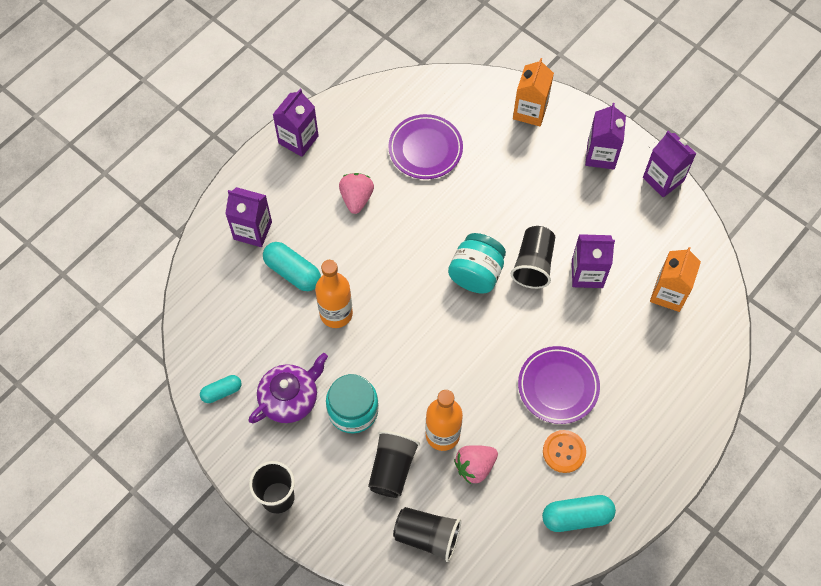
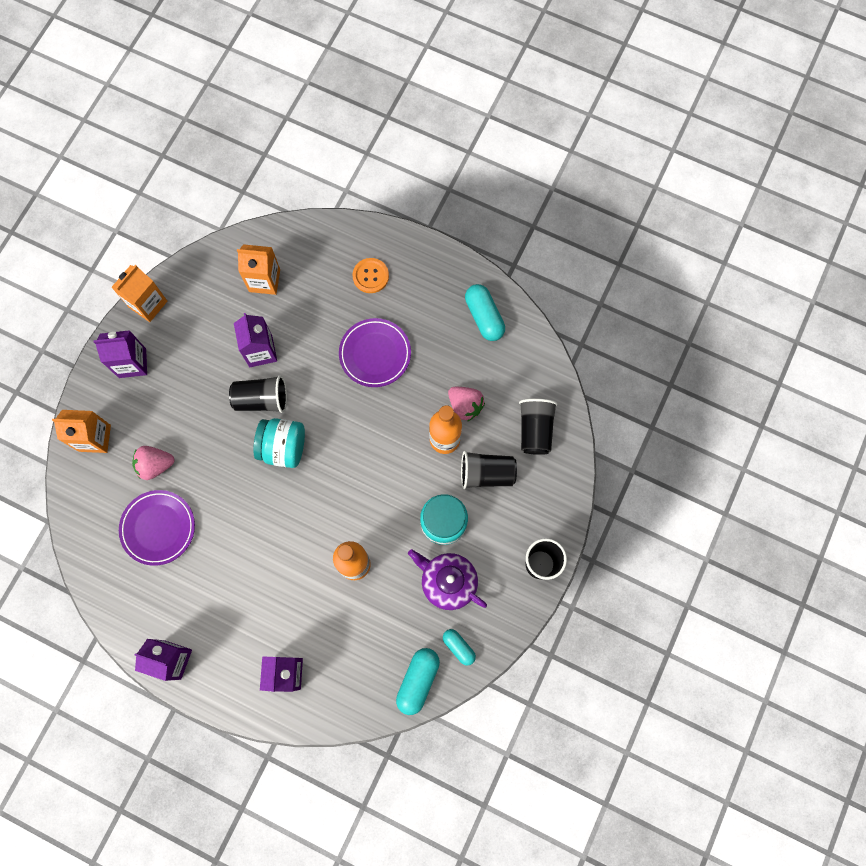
camera: 105 degrees left, 10 degrees up
(293, 272) = (321, 619): turquoise capsule -> turquoise capsule (418, 681)
(356, 198) = (228, 580): pink strawberry -> pink strawberry (155, 465)
(564, 452) = (432, 337): orange button -> orange button (370, 276)
(663, 179) = (148, 304): purple carton -> orange carton

